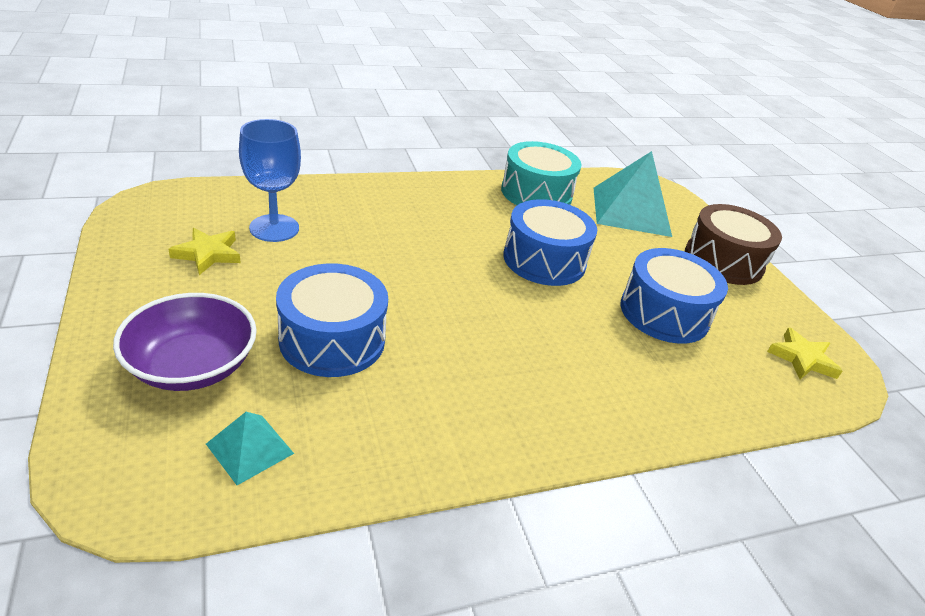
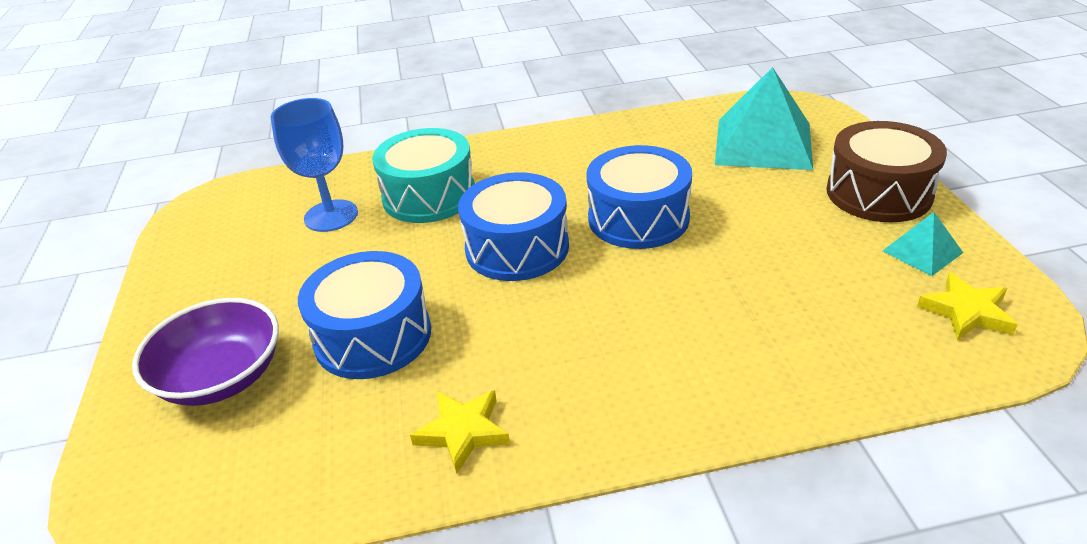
camera: 15 degrees right, 0 degrees up
(208, 254) = (257, 253): yellow star -> yellow star (463, 432)
(250, 448) = (265, 463): turquoise pyramid -> turquoise pyramid (922, 251)
(536, 193) = (644, 136): turquoise drum -> turquoise drum (429, 195)
(664, 313) = (783, 269): blue drum -> blue drum (517, 248)

